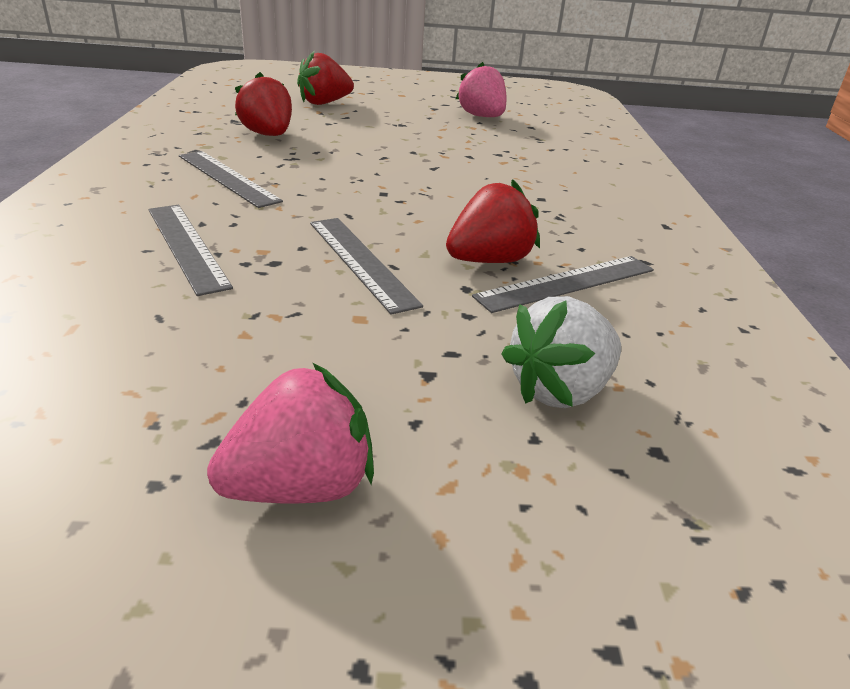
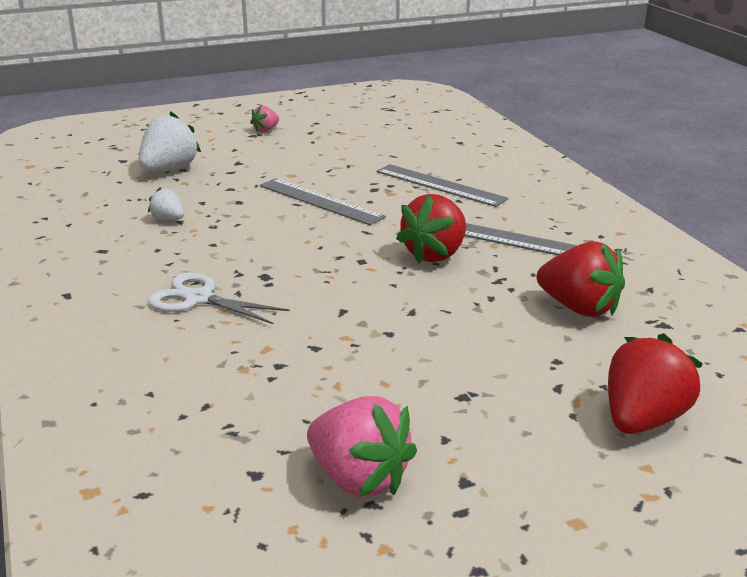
camera: 160 degrees right, 5 degrees down
(300, 486) = (266, 130): pink strawberry -> pink strawberry, size x0.52
(489, 261) = (231, 221): red strawberry -> red strawberry (435, 254)
(545, 197) = (198, 299): none -> white scissors
(567, 283) = (168, 219): grey ruler -> white strawberry

